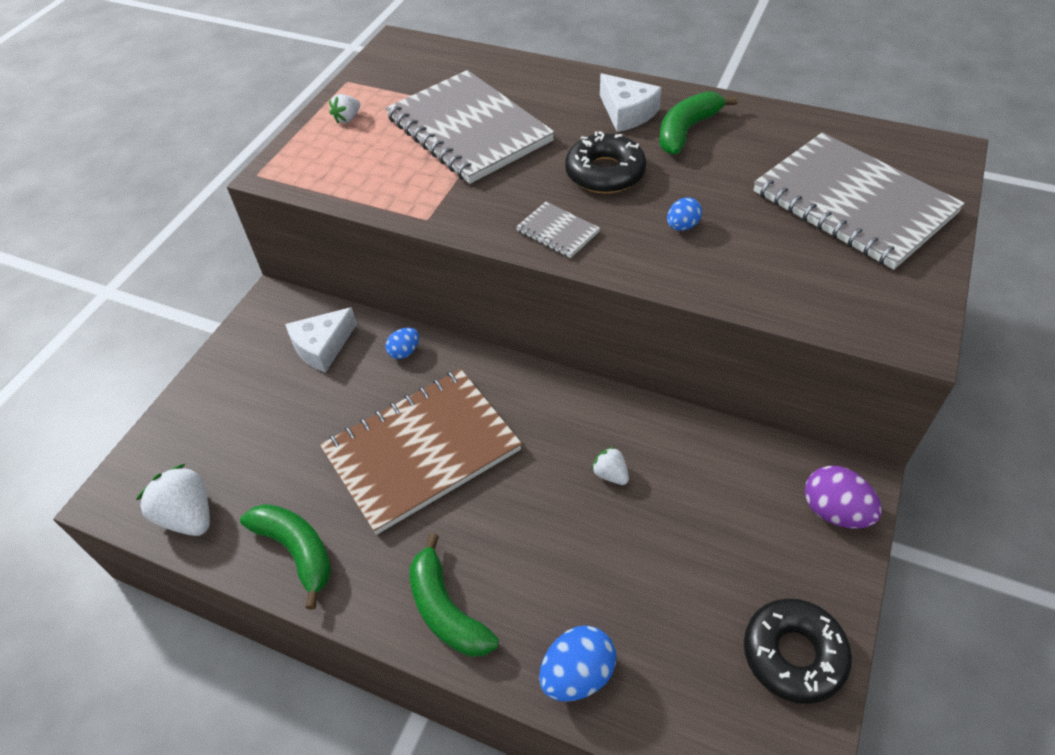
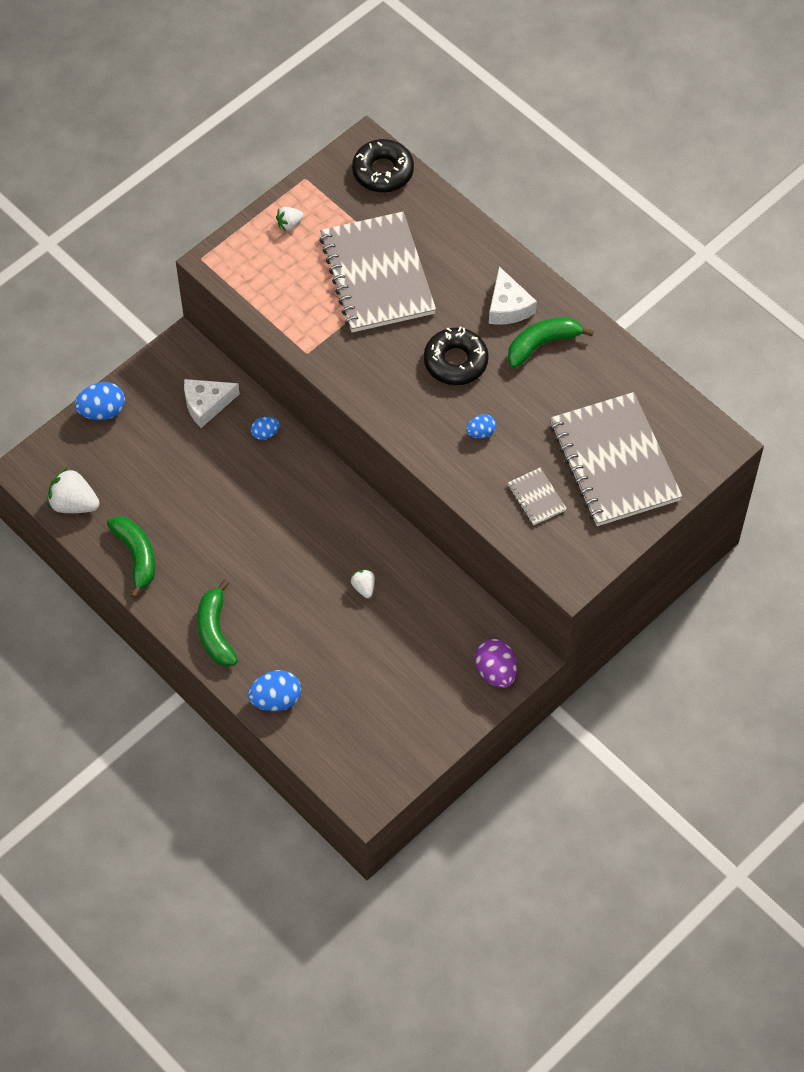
camera: 20 degrees right, 10 degrees up
(188, 516) = (74, 503): white strawberry -> white strawberry turned 45 degrees counterclockwise
(196, 396) = (102, 411): none -> blue egg
(422, 451) = (244, 519): brown notebook -> none
(557, 231) = (392, 402): grey notebook -> grey notebook (536, 497)
(793, 654) = (409, 741): black donut -> black donut (383, 171)

